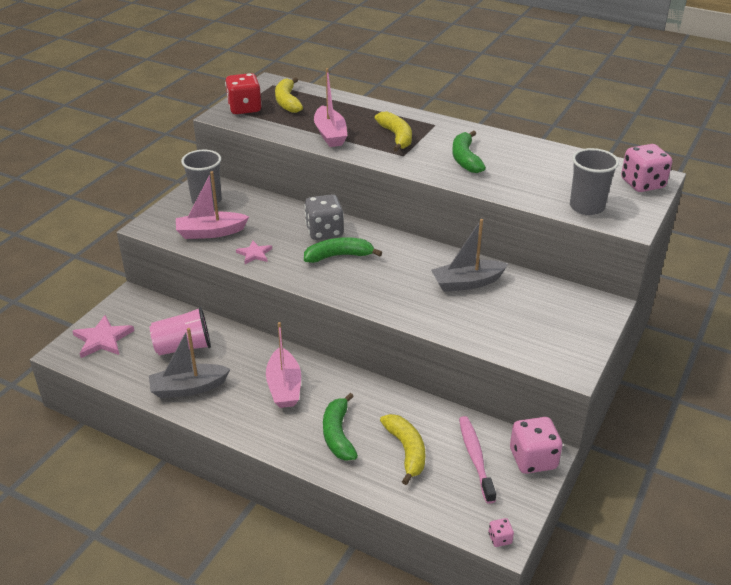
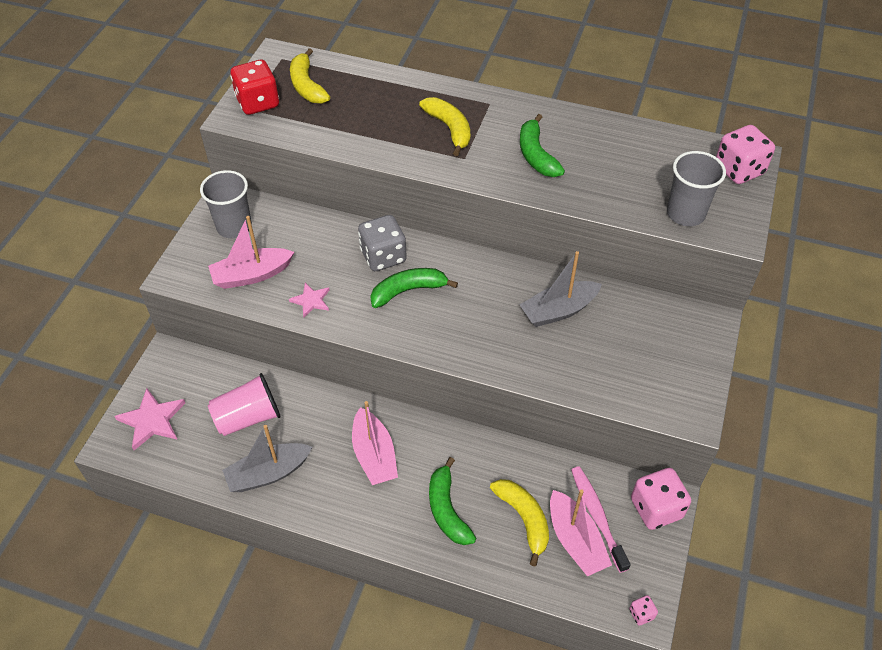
camera: 10 degrees left, 15 degrees up
(330, 134) = (371, 134): pink boat -> pink boat (575, 540)

